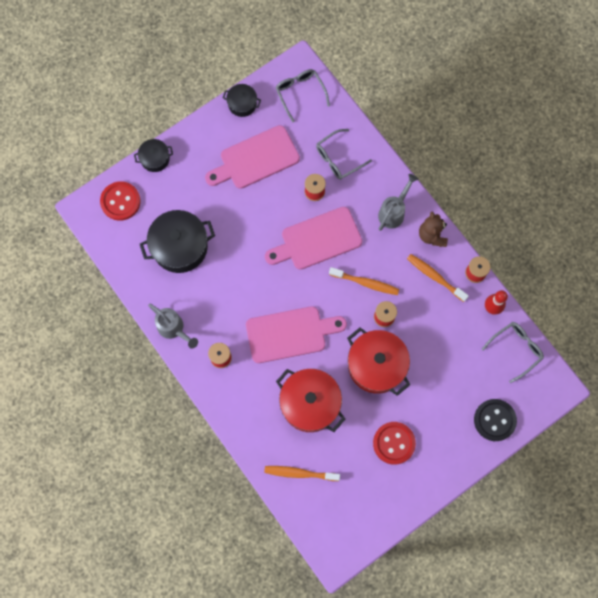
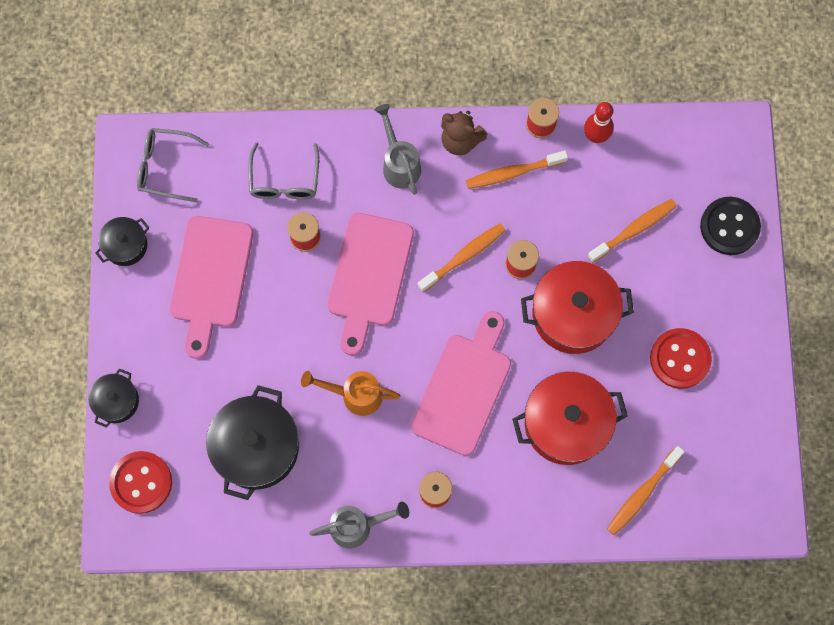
camera: 55 degrees left, 0 degrees up
(245, 278) = (355, 395): none -> orange watering can
(451, 366) = (634, 230): none -> orange toothbrush
(516, 349) = (663, 144): grey glasses -> none

